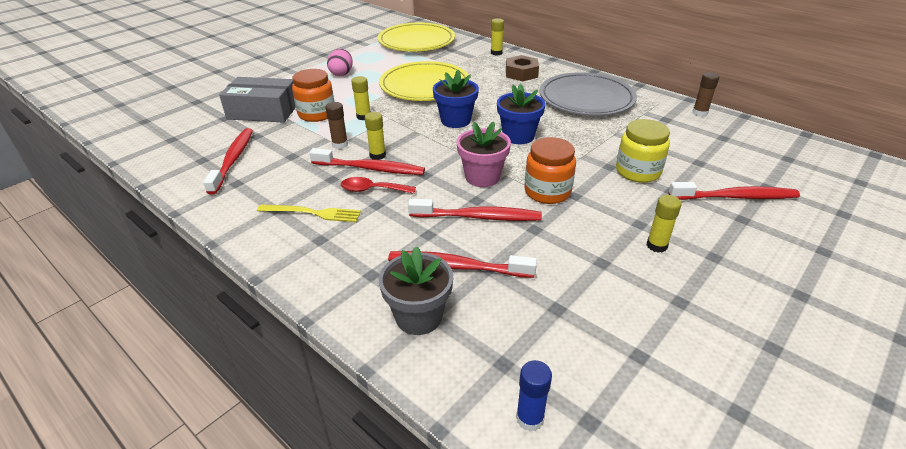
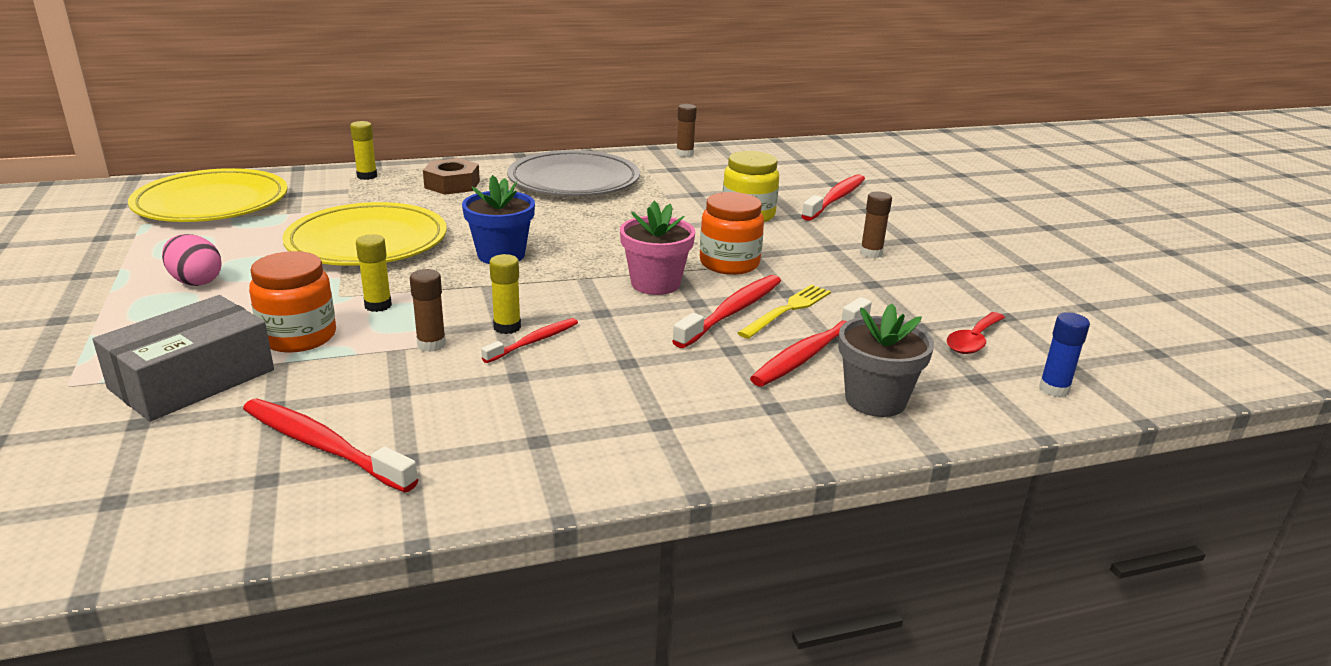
camera: 60 degrees left, 10 degrees down
(312, 213) = (589, 412): yellow fork -> yellow fork (787, 310)
(370, 168) = (533, 341): red toothbrush -> red toothbrush, size x0.60
(372, 190) = (589, 355): red spoon -> red spoon (973, 341)
(518, 136) = (597, 237): blue flower pot -> none
(656, 245) = (871, 253): yellow glue stick -> brown glue stick

